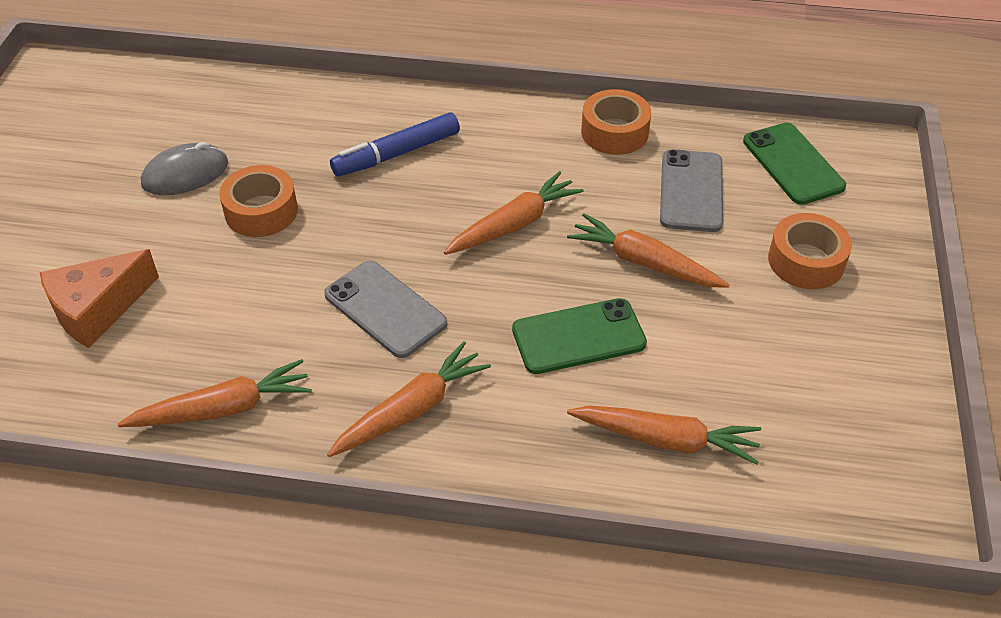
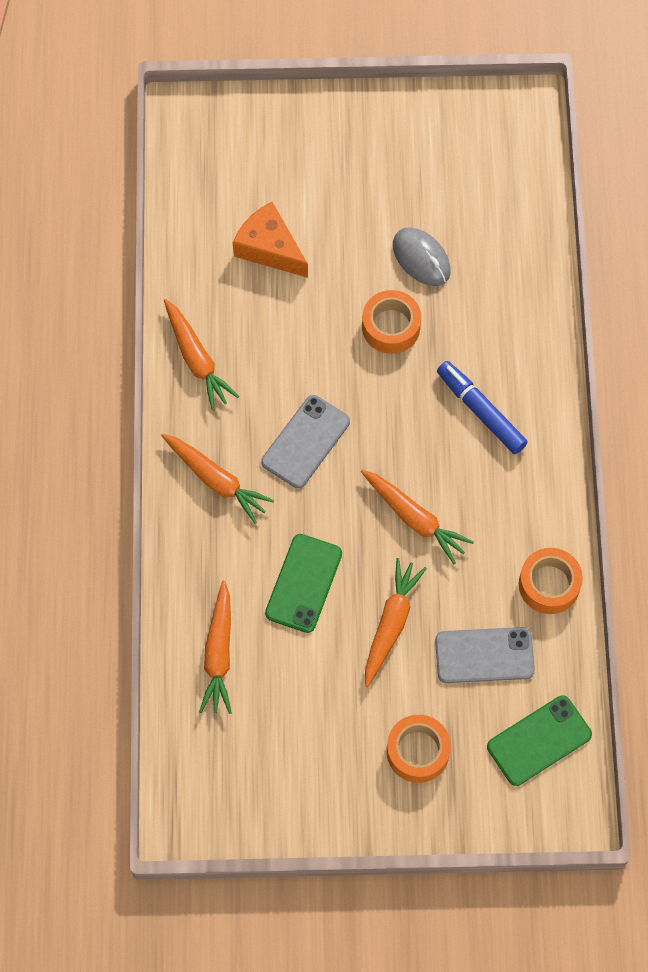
camera: 80 degrees right, 20 degrees up
(578, 337) = (303, 583): green phone -> green phone turned 45 degrees clockwise

